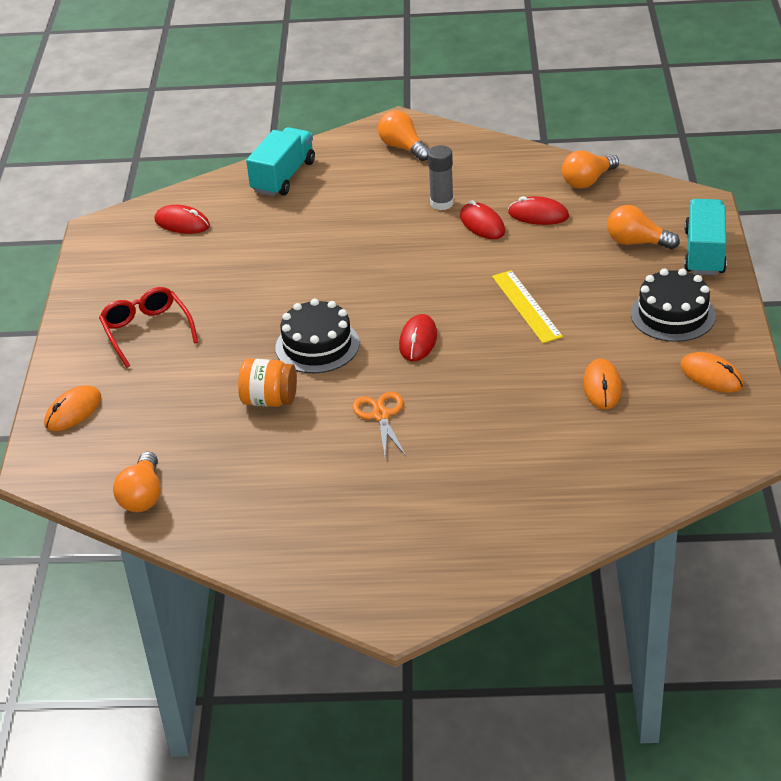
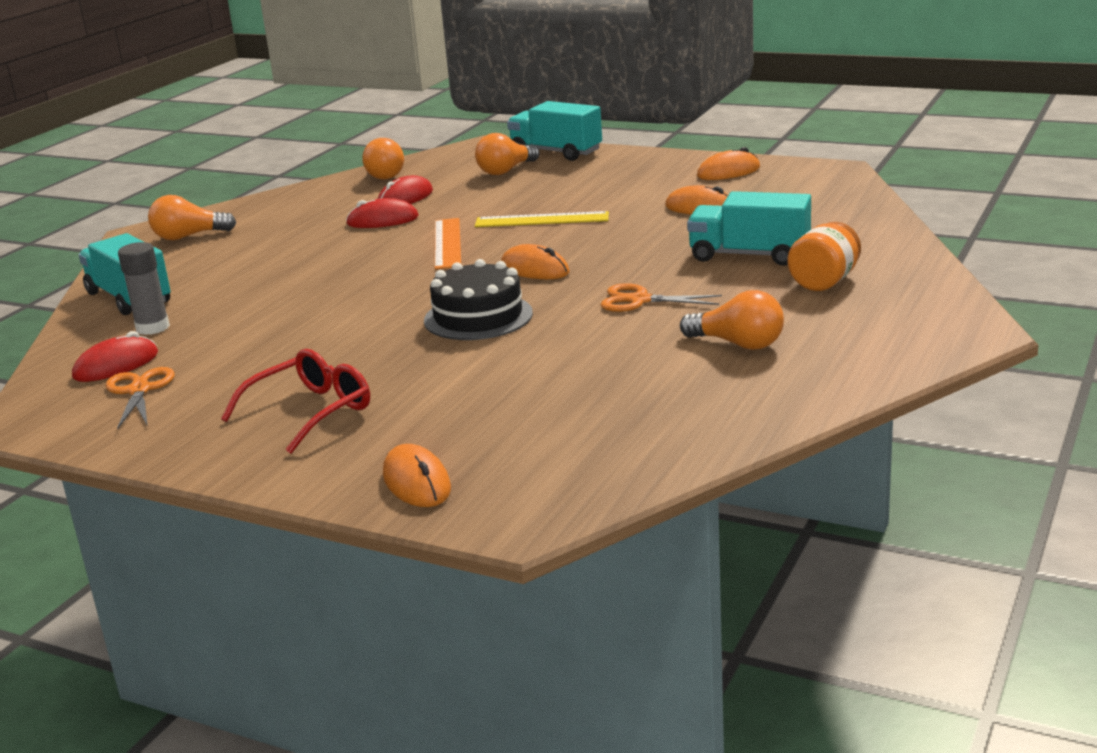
camera: 65 degrees left, 15 degrees down
(142, 496) = (649, 450): orange light bulb -> orange light bulb (738, 344)
(147, 331) = (310, 412): red glasses -> red glasses turned 135 degrees clockwise
(152, 249) = (139, 390): none -> orange scissors
(269, 400) = (546, 353): orange jar -> orange jar (824, 281)
(418, 341) = (535, 269): red mouse -> orange mouse
(442, 203) = (318, 232): grey glue stick -> grey glue stick (152, 328)
(450, 276) = (447, 243): none -> orange ruler
(502, 448) = (749, 255): none -> turquoise truck
(672, 315) = (628, 173): black cake -> none

